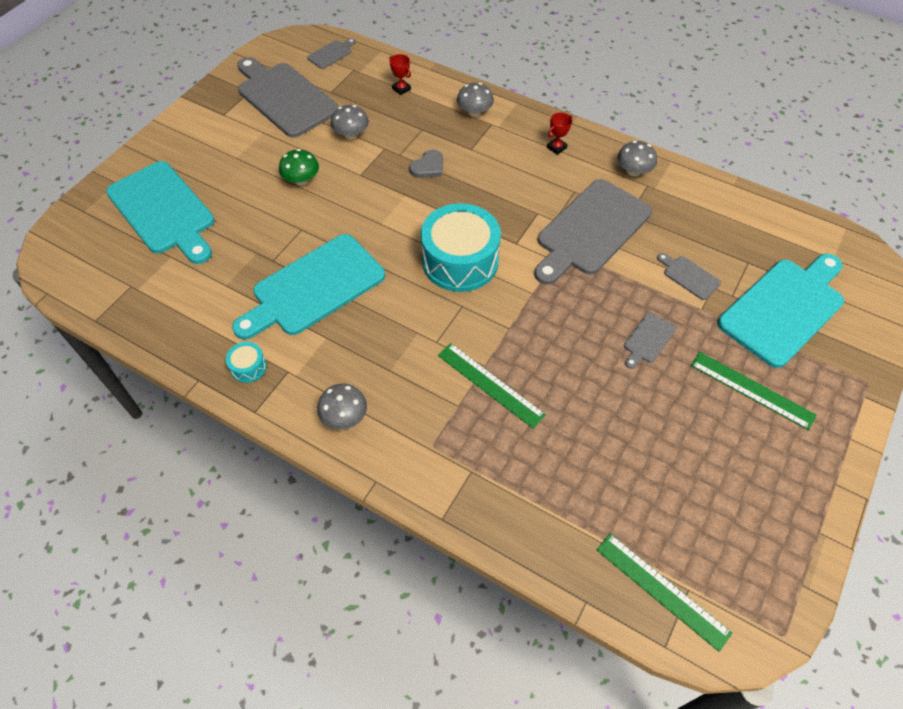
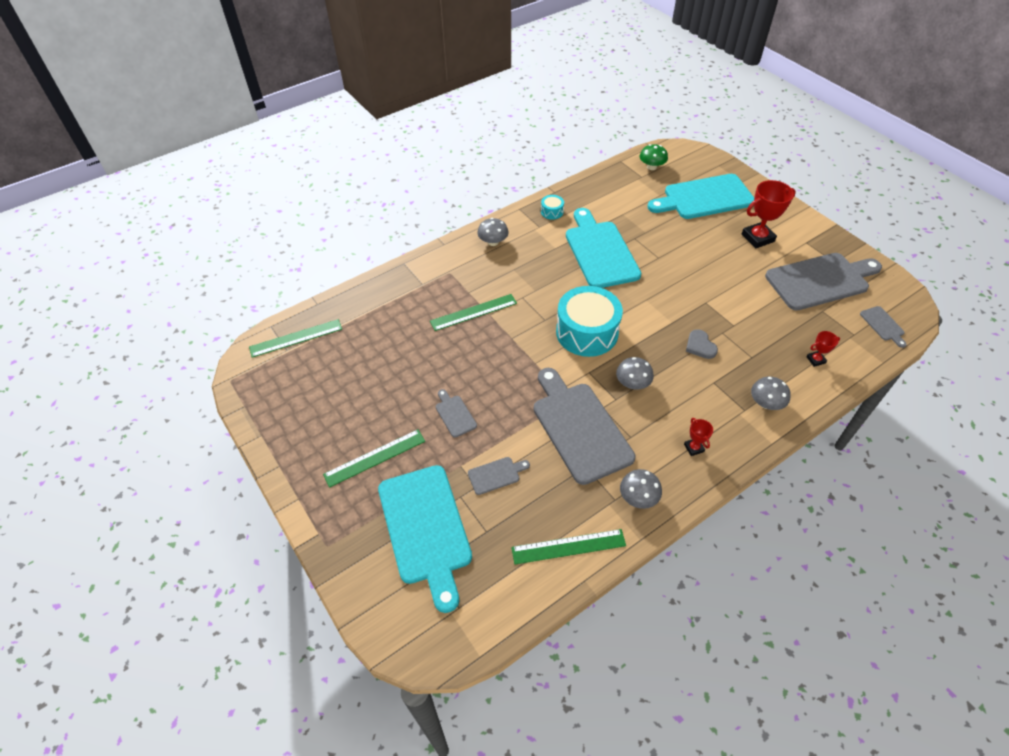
camera: 115 degrees right, 5 degrees down
(230, 152) = (757, 238): none -> red trophy
(301, 180) = (711, 268): green mushroom -> green mushroom (651, 167)
(351, 134) = (758, 309): grey mushroom -> grey mushroom (632, 383)
(714, 202) = (568, 547): none -> green ruler

